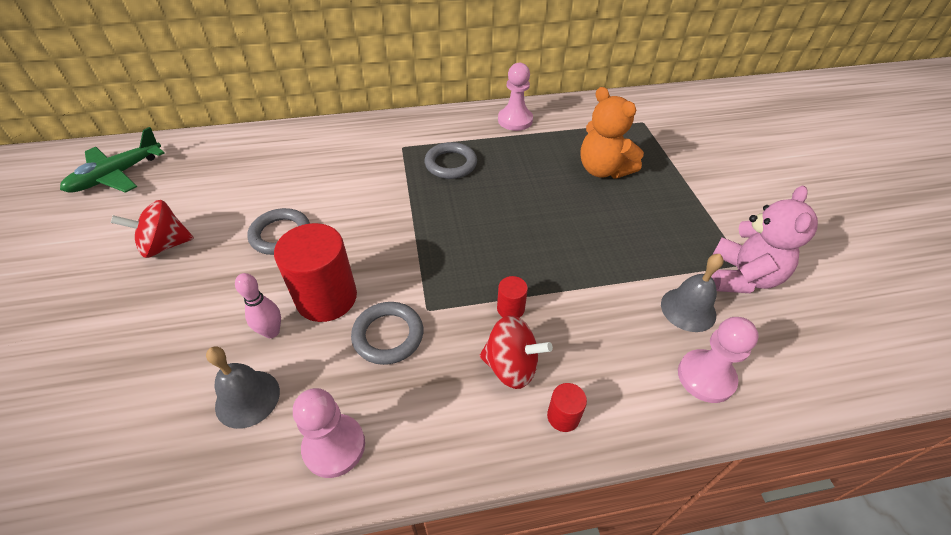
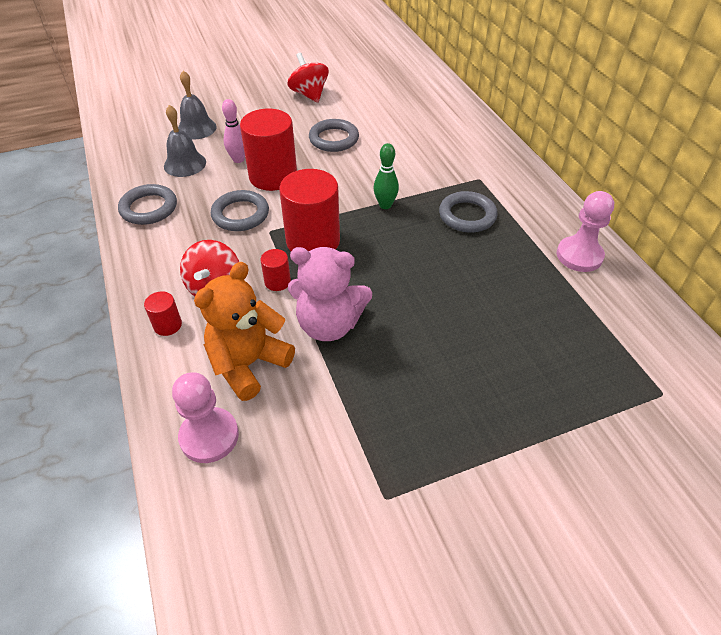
camera: 80 degrees right, 0 degrees up
(117, 175) = (373, 54): green plane -> none
(334, 446) = (149, 208): pink pawn -> grey ring
(417, 212) = (385, 205): none -> green bowling pin
(455, 273) = (313, 241): none -> red cylinder
(603, 170) = (519, 346): orange teddy bear -> orange teddy bear (248, 364)
(688, 309) = (297, 427): grey bell -> grey bell (196, 128)
(742, 277) = (360, 493): pink teddy bear -> pink teddy bear (329, 325)

